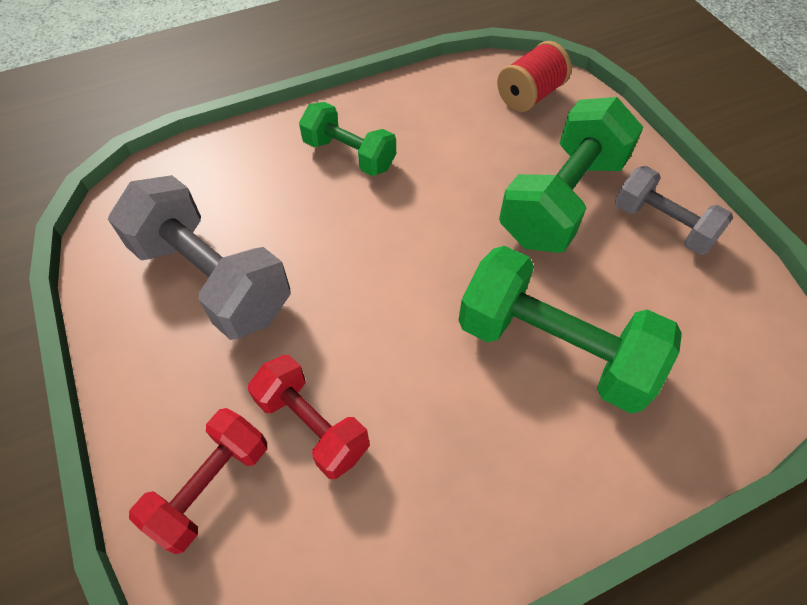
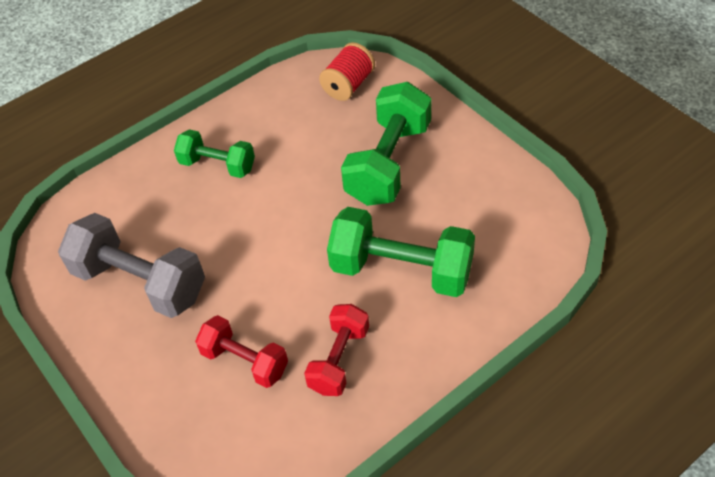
camera: 10 degrees left, 5 degrees down
(211, 486) = (186, 415): red dumbbell -> red dumbbell (339, 359)
(662, 225) = (465, 164): grey dumbbell -> none

